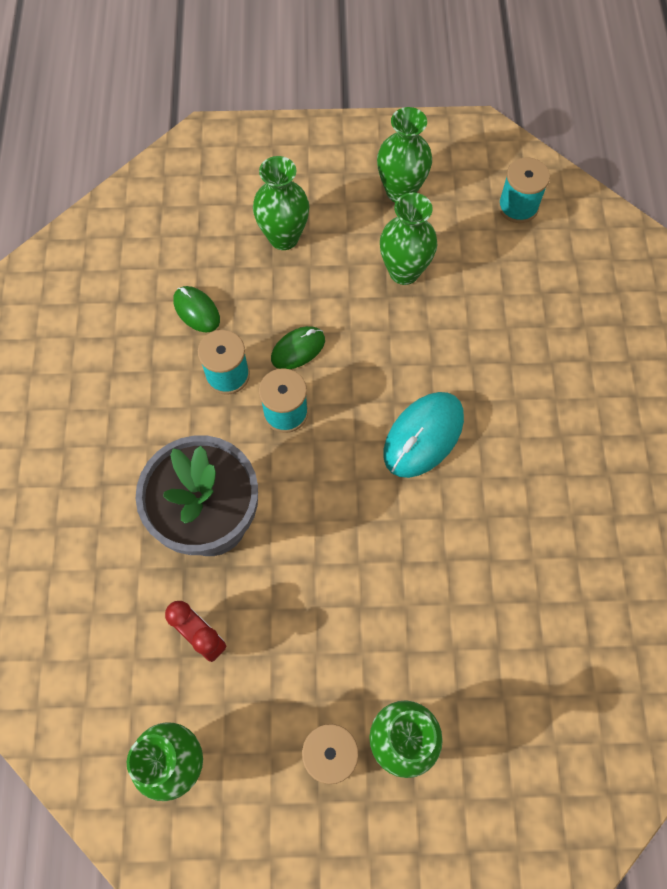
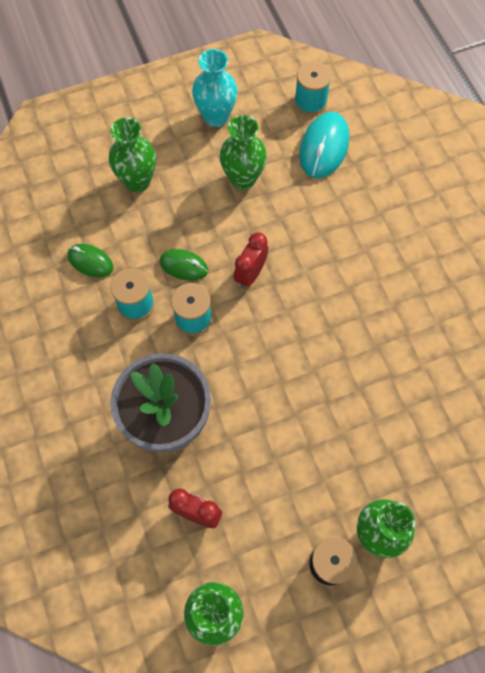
camera: 20 degrees left, 0 degrees up
(298, 349) = (184, 266): green mouse -> green mouse turned 75 degrees clockwise
(370, 383) = (250, 274): none -> red clock
(400, 191) = (216, 117): green vase -> turquoise vase
(423, 436) = (306, 301): turquoise mouse -> turquoise mouse (324, 147)

